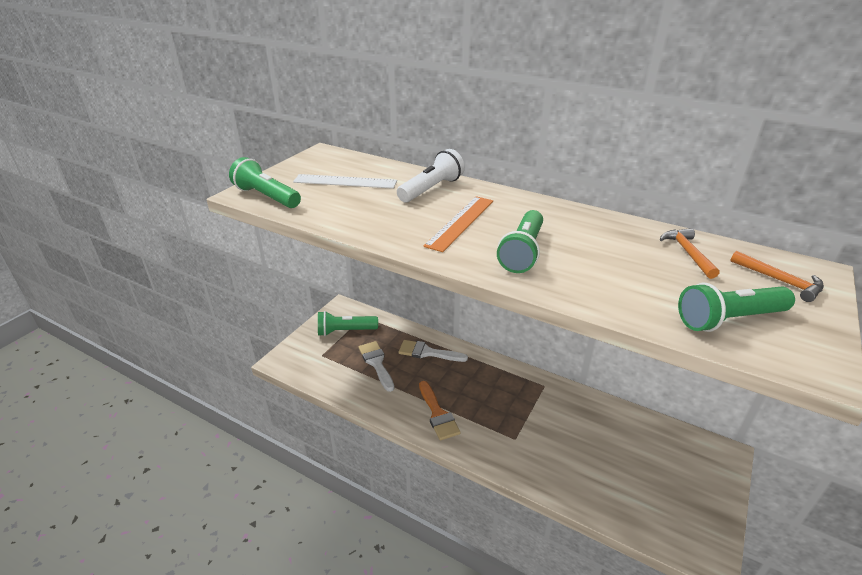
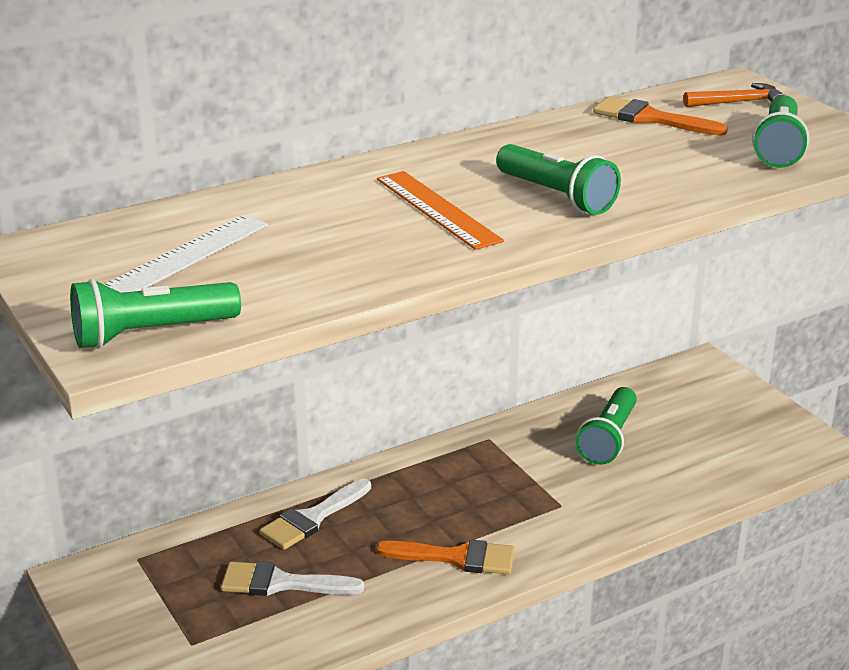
camera: 60 degrees left, 5 degrees down
(345, 331) = (155, 593): green flashlight -> green flashlight (608, 439)
(431, 189) = (309, 200): white flashlight -> none
(688, 253) = (650, 118): orange hammer -> orange brush

